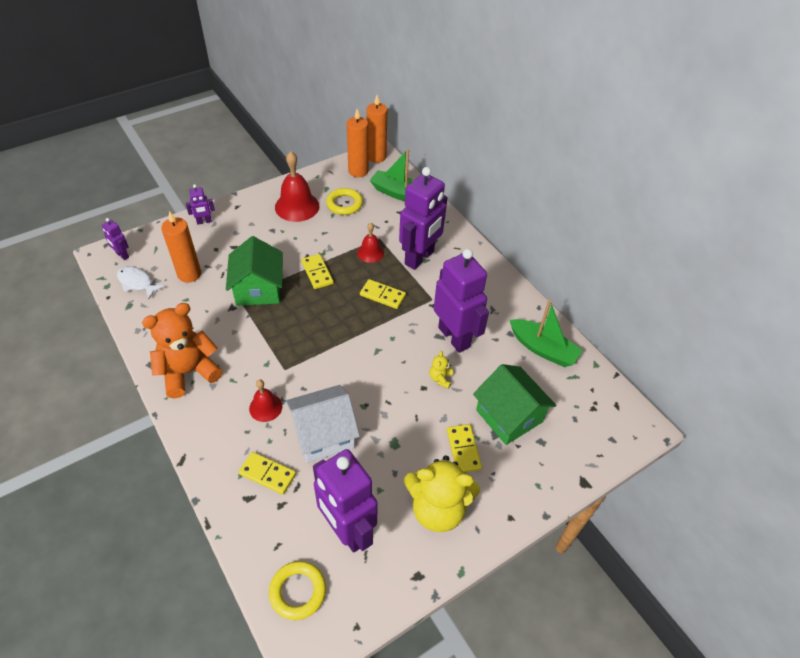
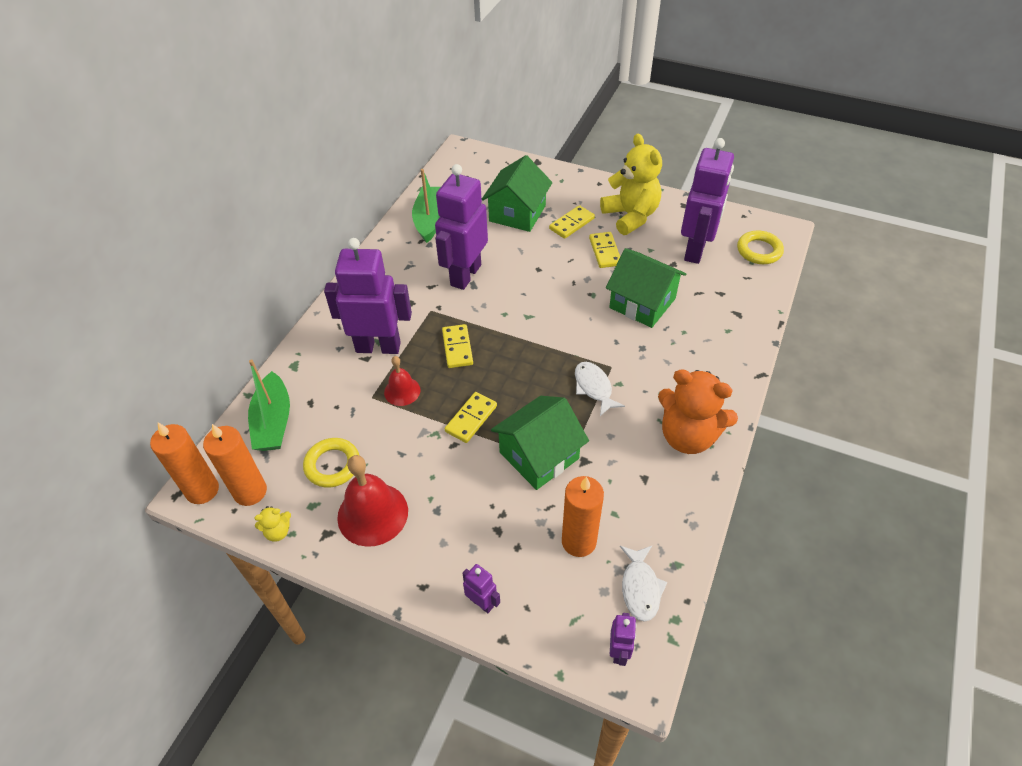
camera: 120 degrees left, 0 degrees up
(265, 407) = (660, 354): red bell -> none
(267, 474) = (709, 315): yellow domino -> yellow domino (605, 251)
(277, 347) = (594, 387): none -> white fish
(323, 434) = (642, 303): white house -> green house
(440, 379) = (519, 263): yellow teddy bear -> yellow teddy bear (278, 532)

